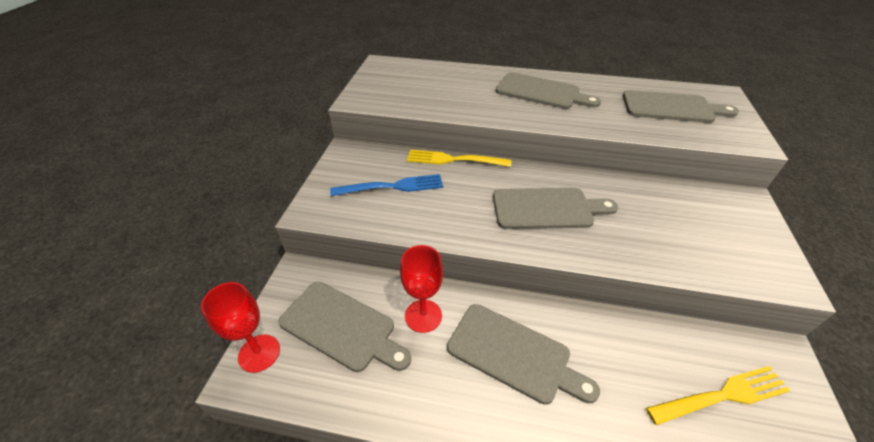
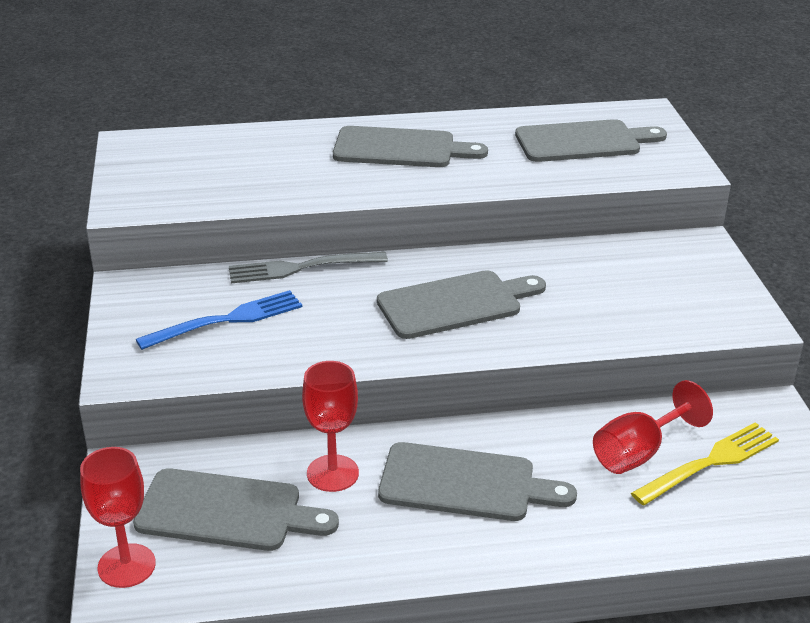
camera: 20 degrees left, 10 degrees down
(454, 160) = (301, 268): yellow fork -> grey fork
(659, 366) = (638, 452): none -> red goblet

